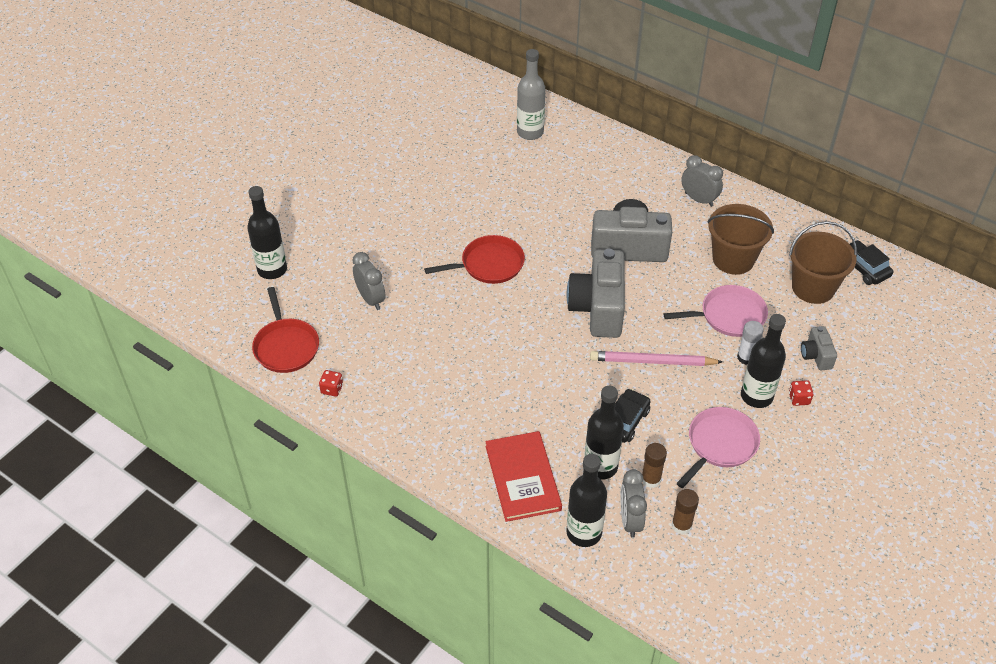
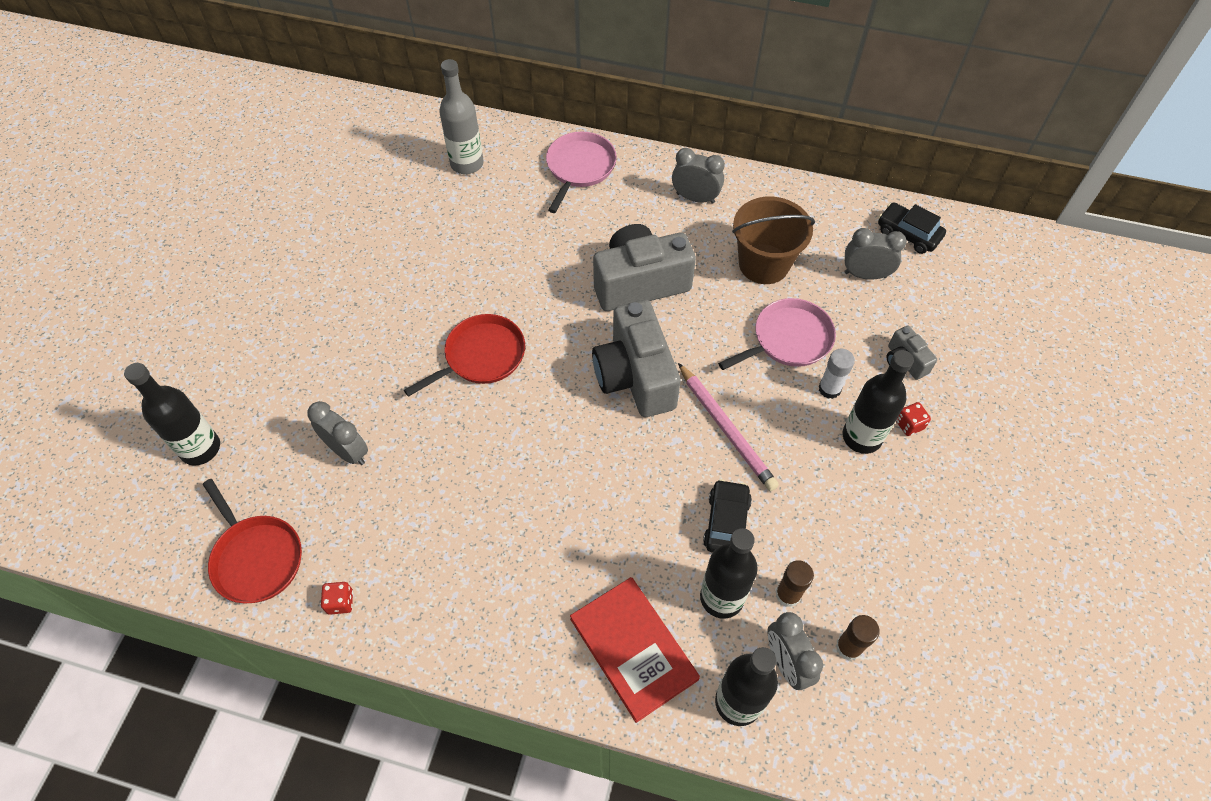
camera: 20 degrees left, 10 degrees up
(652, 361) = (726, 429): pink pencil -> pink pencil turned 105 degrees counterclockwise
(720, 444) = (847, 517): pink pan -> pink pan (579, 168)
(813, 288) = (865, 275): brown bucket -> grey clock

